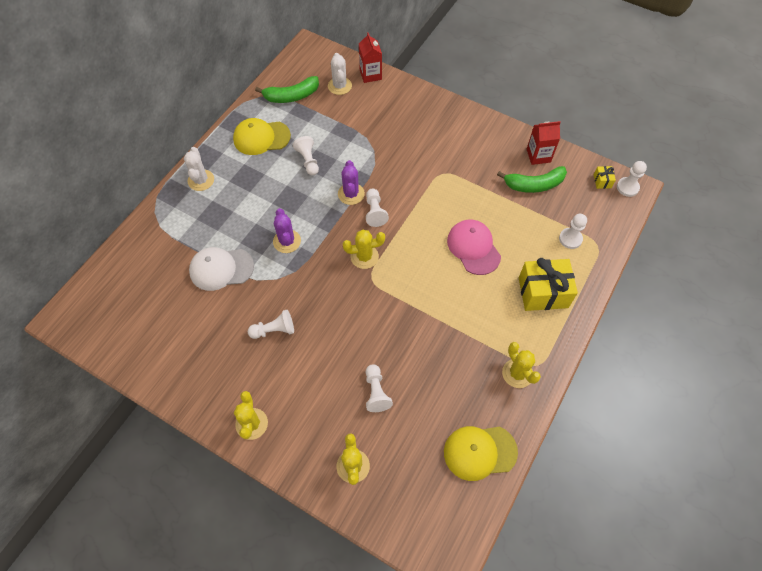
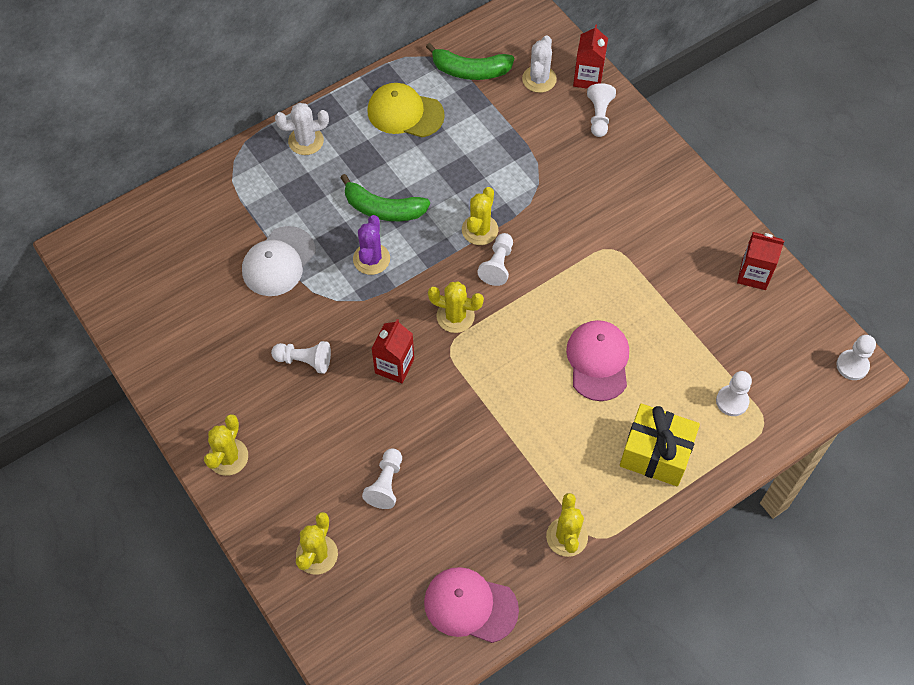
camera: 25 degrees right, 0 degrees up
(201, 180) = (306, 141): white cactus -> white cactus turned 60 degrees clockwise
(221, 269) = (278, 262): white cap -> white cap turned 75 degrees counterclockwise
(308, 160) = (448, 165): white pawn -> white pawn (599, 116)
(340, 307) = (394, 366): none -> red carton
(351, 194) = (480, 230): purple cactus -> yellow cactus
(479, 452) = (470, 605): yellow cap -> pink cap
(534, 185) = (725, 311): green banana -> green banana (383, 209)
(602, 181) = (822, 343): yellow gift -> none

